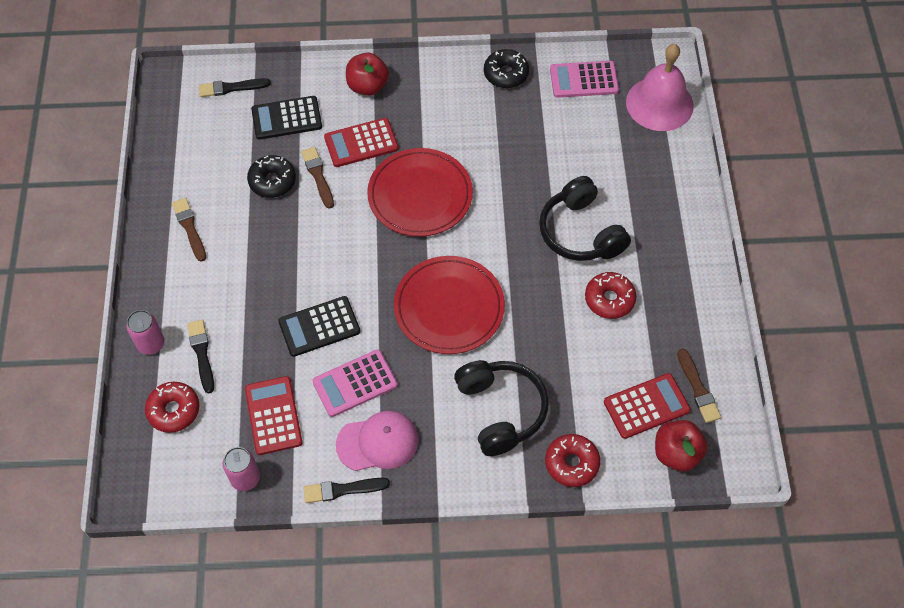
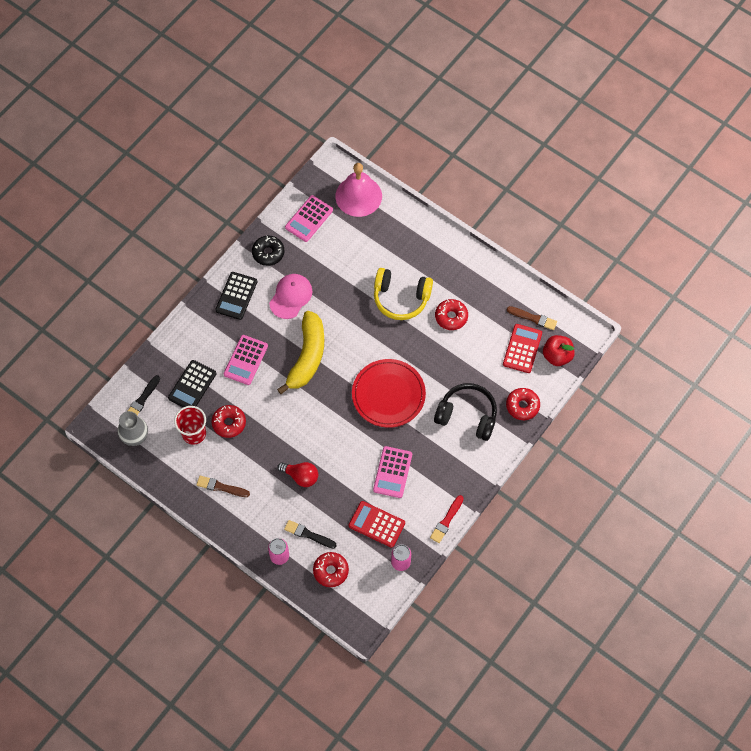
camera: 50 degrees left, 5 degrees up
(182, 113) = (135, 437): none -> grey vase
(232, 159) = (194, 433): none -> red cup
(268, 294) = (301, 476): none -> red light bulb
(272, 181) = (229, 423): black donut -> red donut
(318, 176) = (247, 397): brown brush -> none
(319, 326) = (344, 465): black calculator -> black calculator (236, 296)
(343, 490) = (446, 520): black brush -> red brush
(361, 143) = (245, 360): red calculator -> pink calculator
(367, 86) = (209, 328): red apple -> none
(378, 442) = (435, 485): pink cap -> pink cap (291, 297)
(420, 195) = (307, 356): red plate -> yellow banana
(580, 232) = (401, 298): black headphones -> yellow headphones

